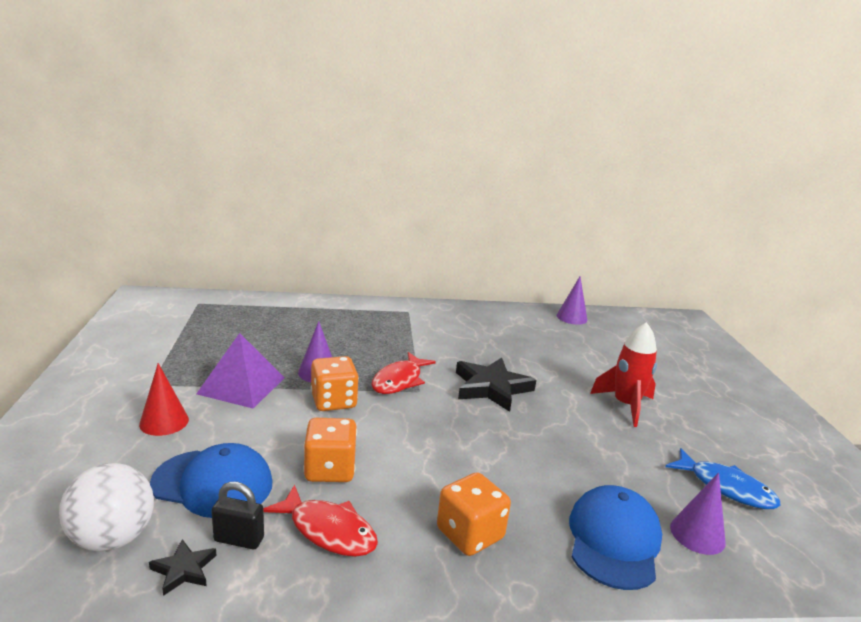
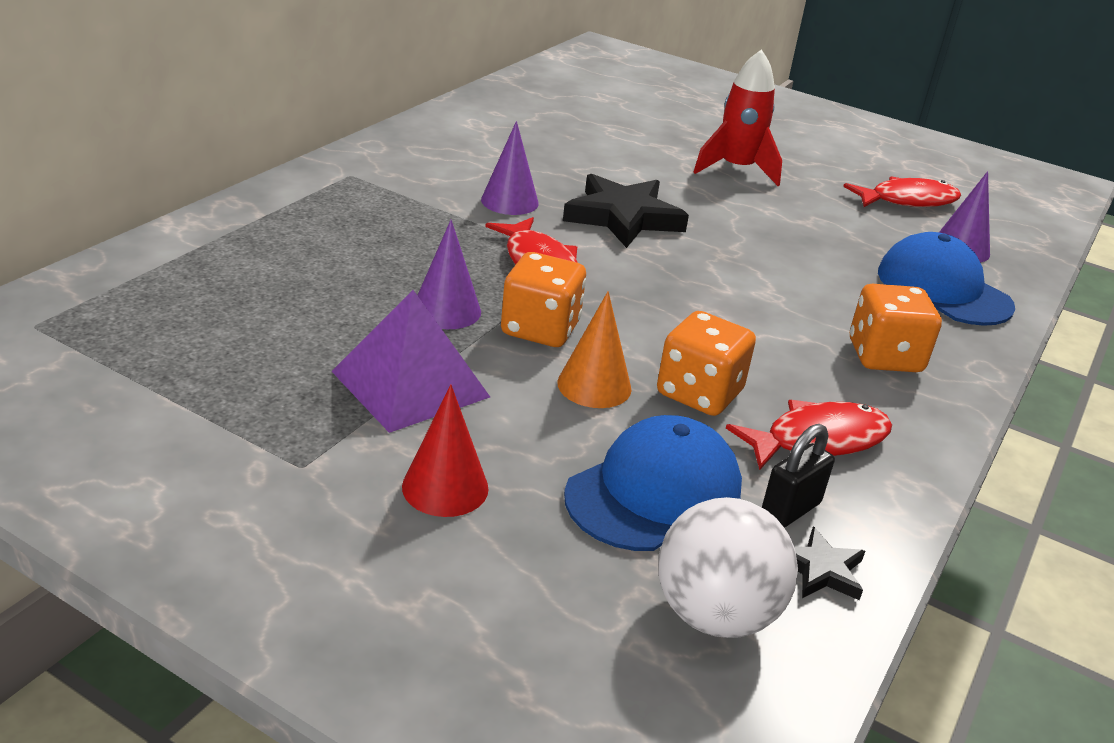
camera: 55 degrees left, 10 degrees up
(297, 433) = (594, 385): none -> orange cone
(571, 317) = (516, 95): purple cone -> purple cone (509, 201)
(725, 487) = (907, 200): blue fish -> red fish

